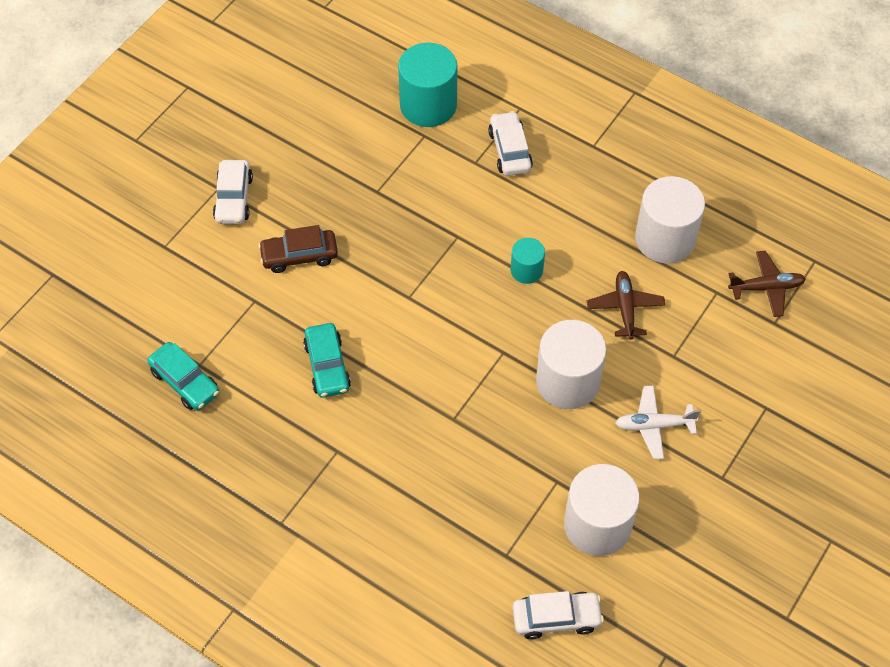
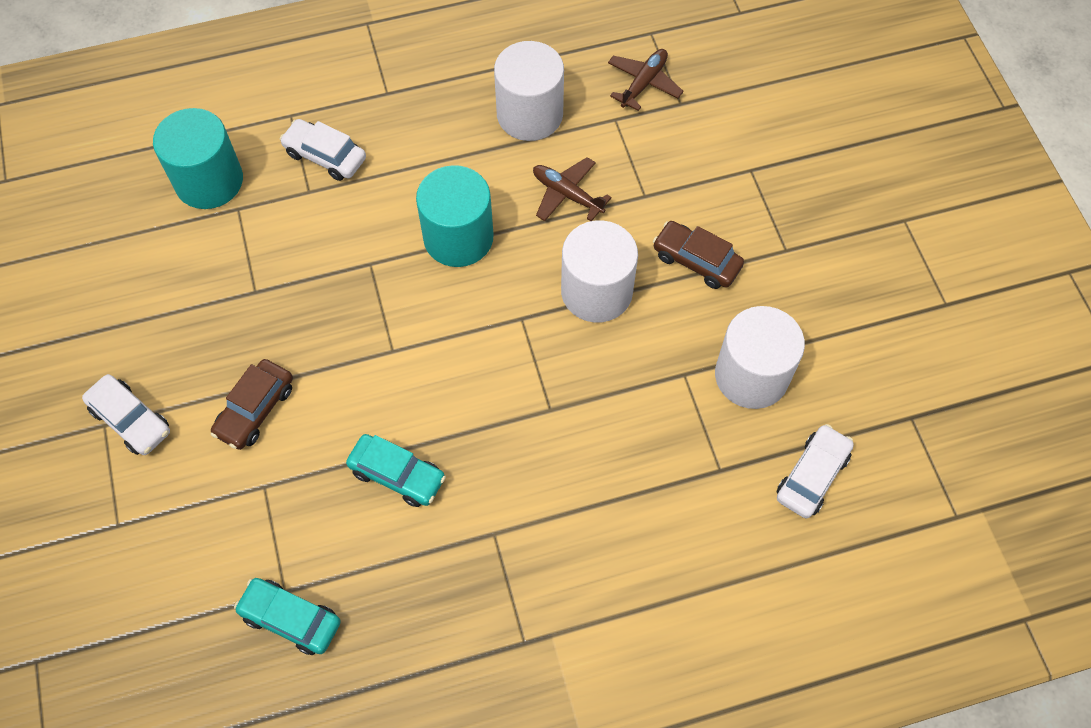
camera: 50 degrees left, 5 degrees up
(185, 382) = (291, 619): turquoise car -> turquoise car turned 150 degrees counterclockwise
(526, 270) = (458, 237): turquoise cylinder -> turquoise cylinder, size x1.88
(654, 425) = (696, 261): white plane -> brown car

